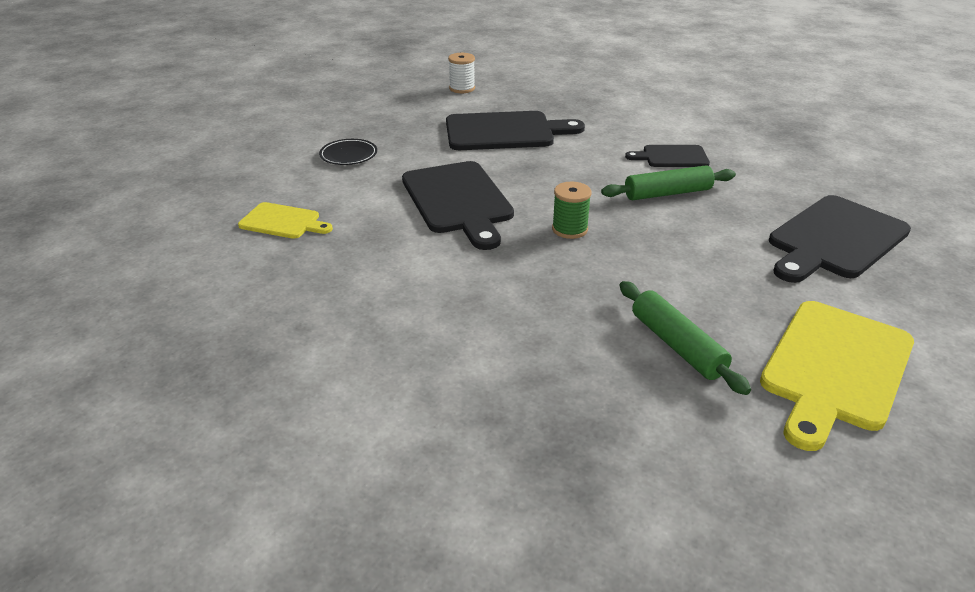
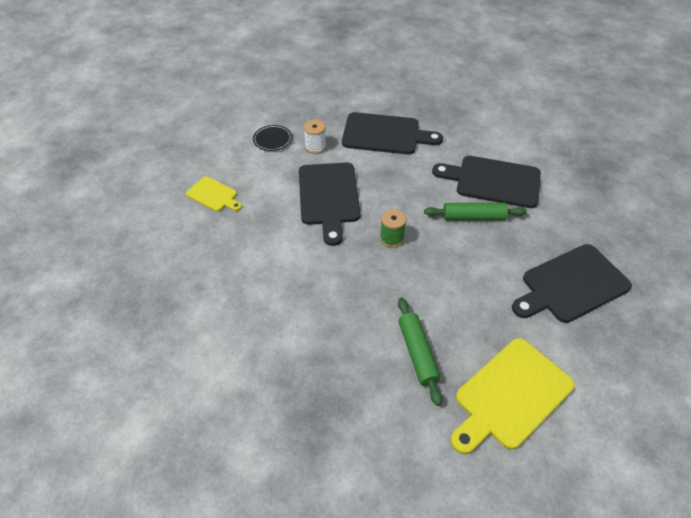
camera: 15 degrees right, 15 degrees up
(462, 88) = (372, 83): white spool -> white spool (315, 147)
(672, 157) = (493, 181): black cutting board -> black cutting board, size x1.82

